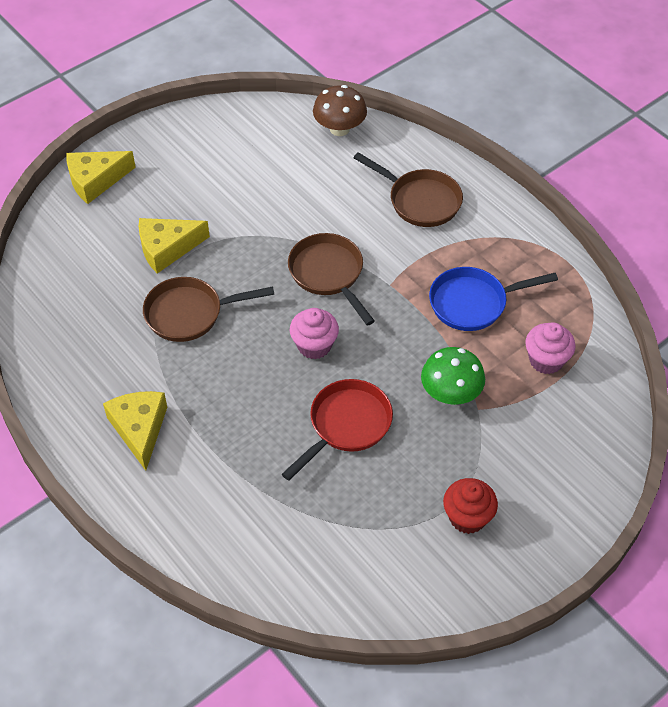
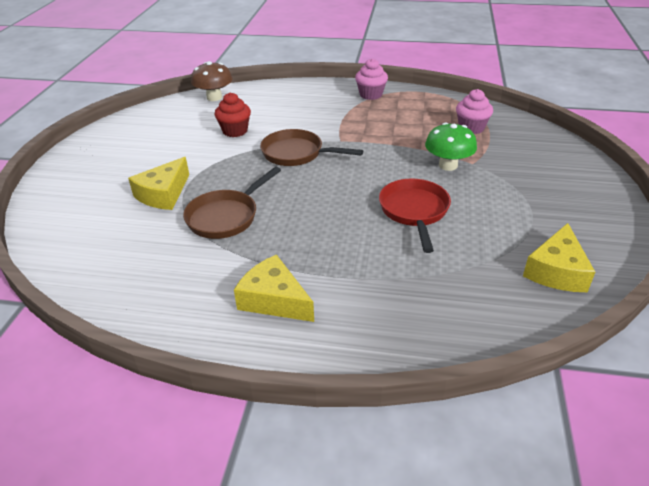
camera: 40 degrees left, 15 degrees down
(96, 180) = (58, 188): yellow cheese -> yellow cheese (556, 271)
(314, 345) = (336, 187): pink cupcake -> pink cupcake (370, 95)
(420, 201) = (305, 103): brown pan -> none
(467, 517) = (549, 210): red cupcake -> red cupcake (235, 131)
(473, 303) = (398, 126): blue pan -> none

